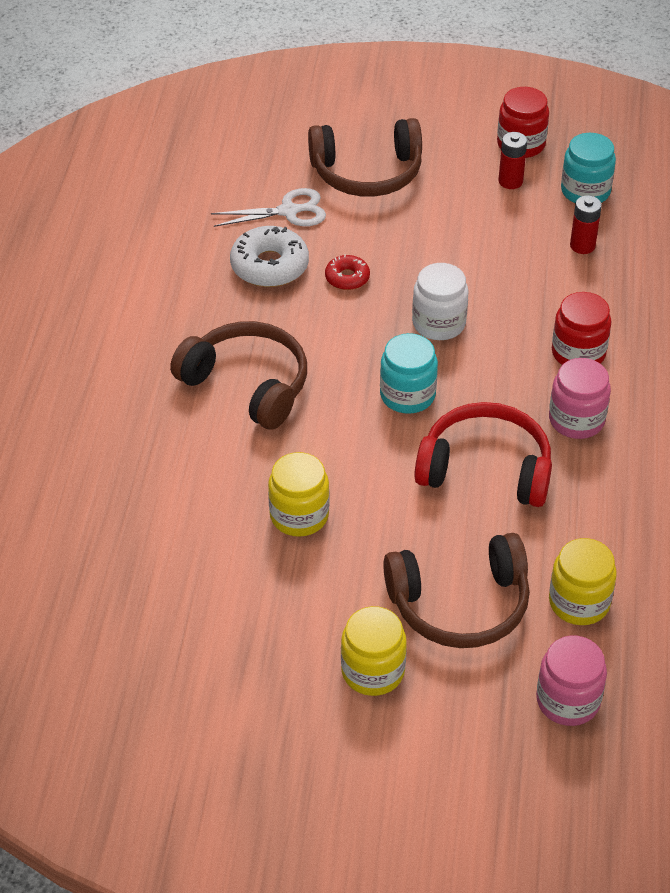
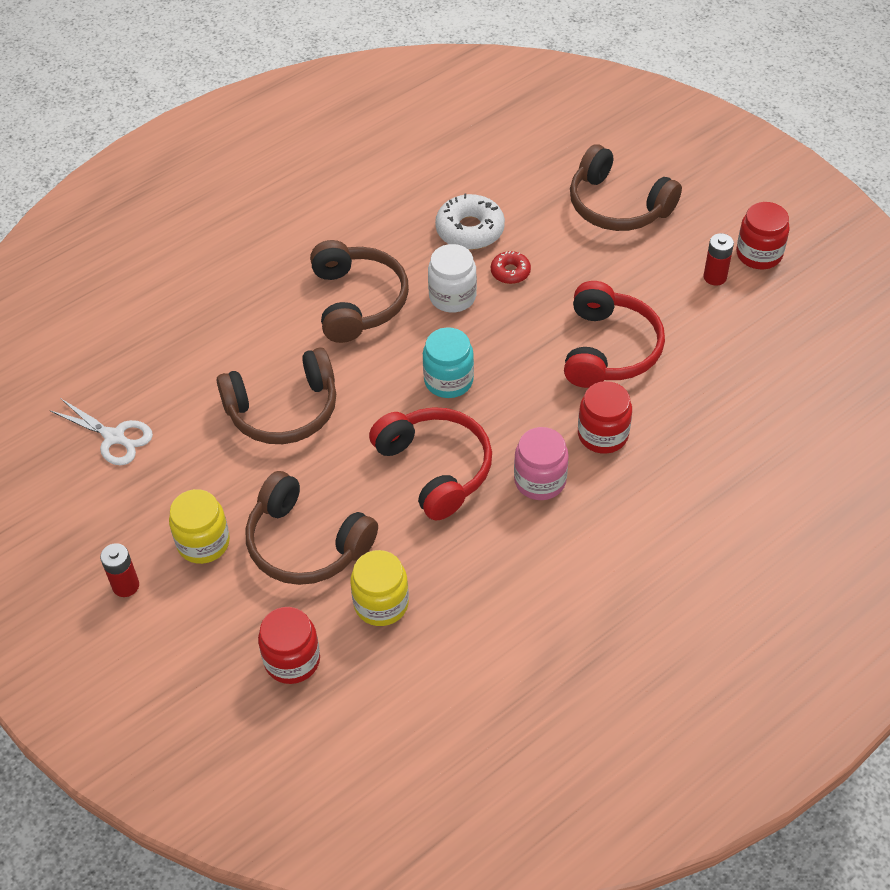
camera: 45 degrees right, 5 degrees up
(288, 211) = (529, 199): white scissors -> white scissors (114, 437)
(299, 515) = (283, 410): yellow jar -> brown headphones
(439, 323) = (532, 346): white jar -> white jar (452, 296)
(501, 286) = (609, 349): none -> red headphones
(568, 700) = (292, 660): pink jar -> red jar
(582, 245) = (707, 359): red battery -> red battery (126, 586)
(585, 191) = (763, 320): turquoise jar -> none

